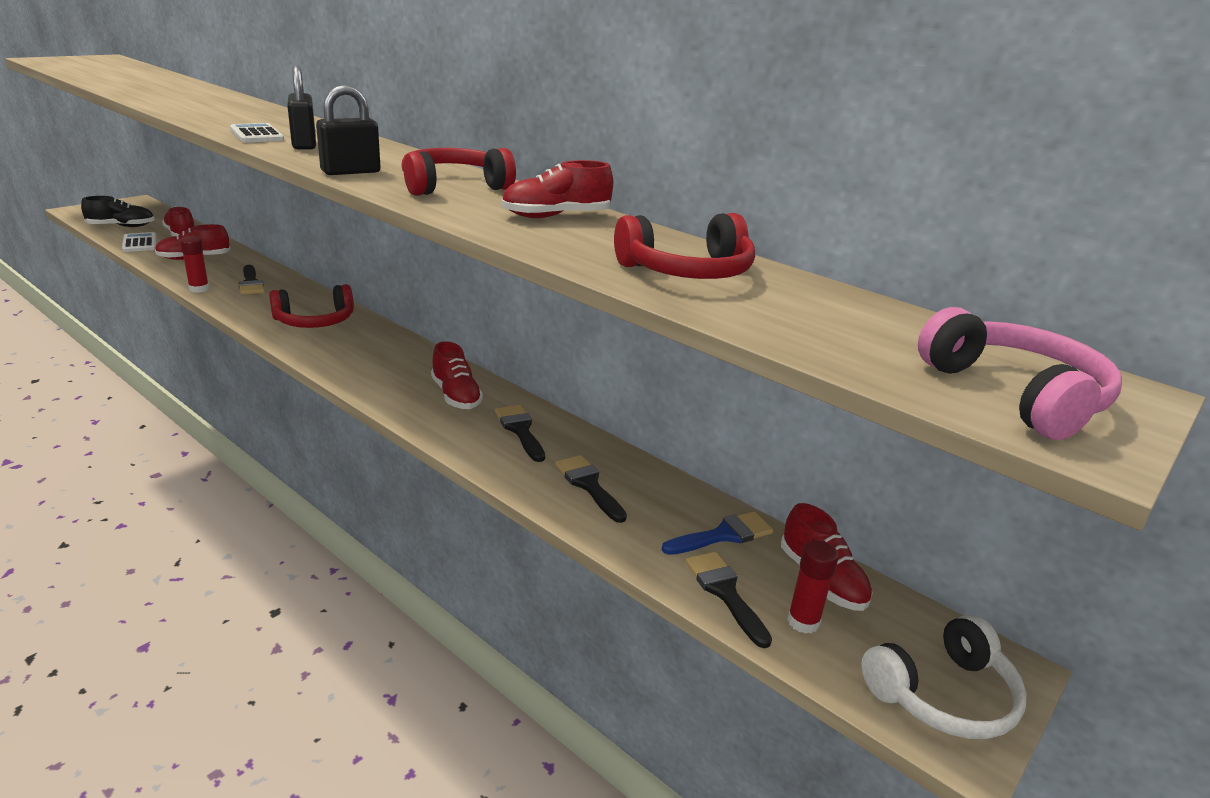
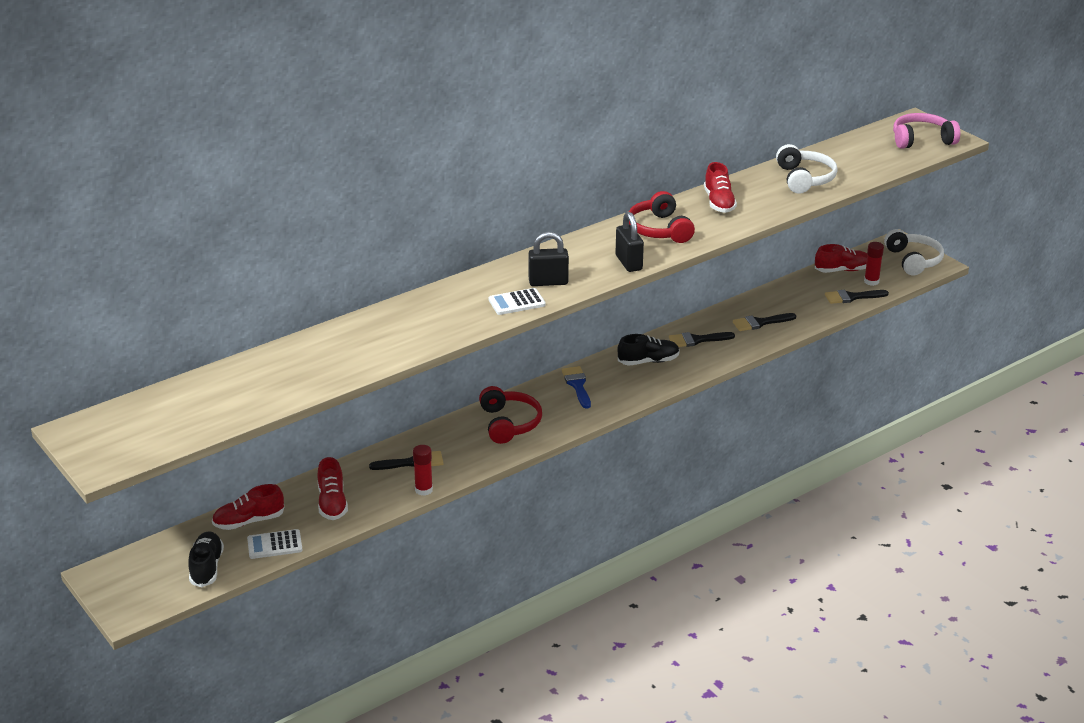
camera: 75 degrees left, 5 degrees up
(456, 396) = (648, 361): red shoe -> black shoe
(687, 271) = (804, 179): red headphones -> white headphones
(723, 535) = (807, 289): blue brush -> blue brush (577, 385)

